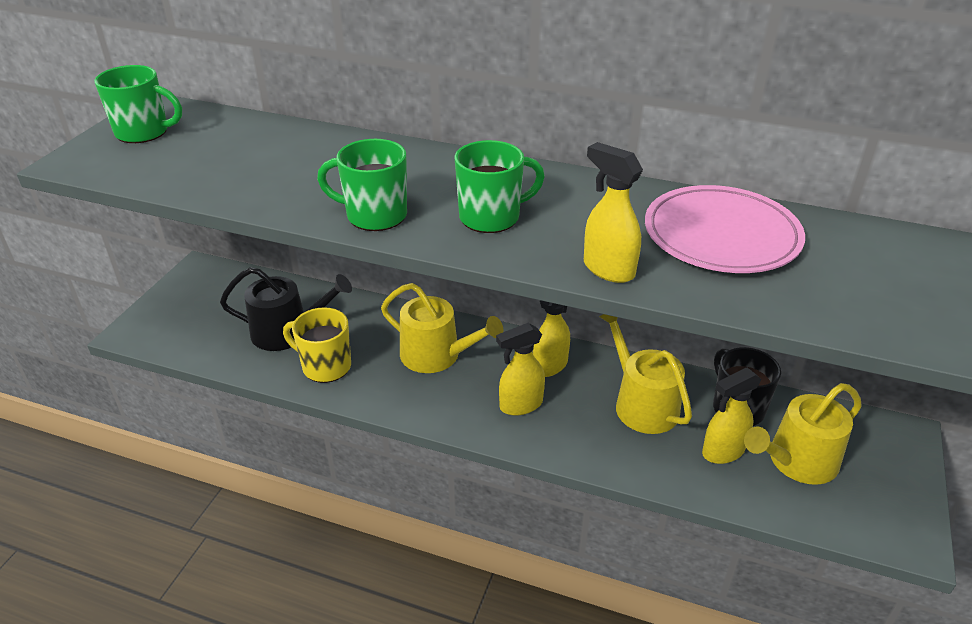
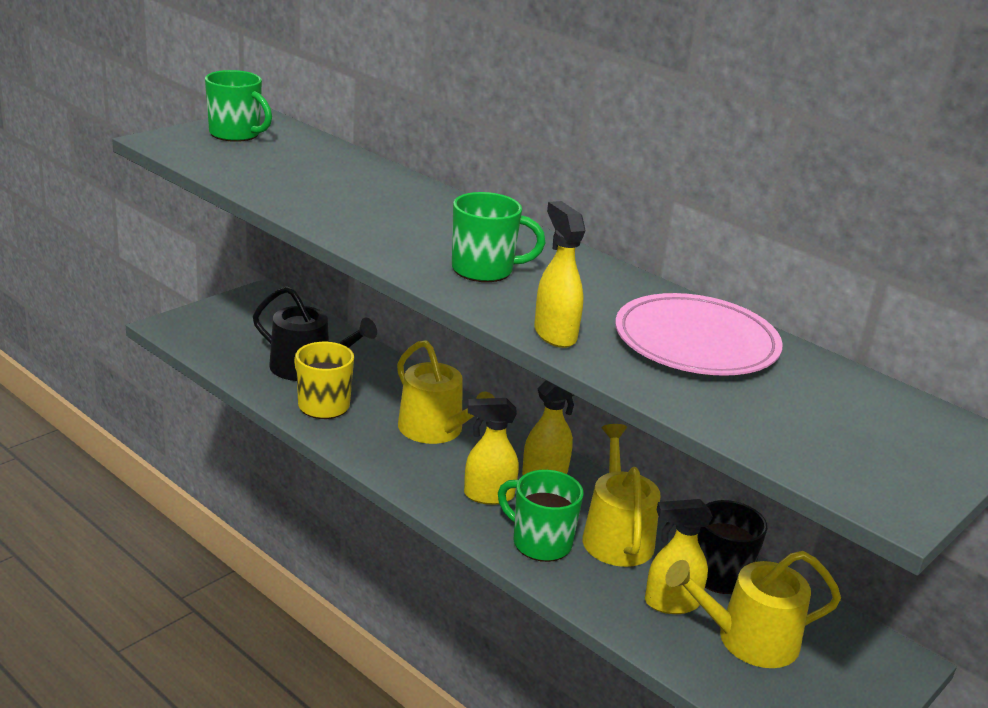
camera: 20 degrees right, 10 degrees down
(374, 215) = (379, 241): green mug -> green mug (540, 542)

